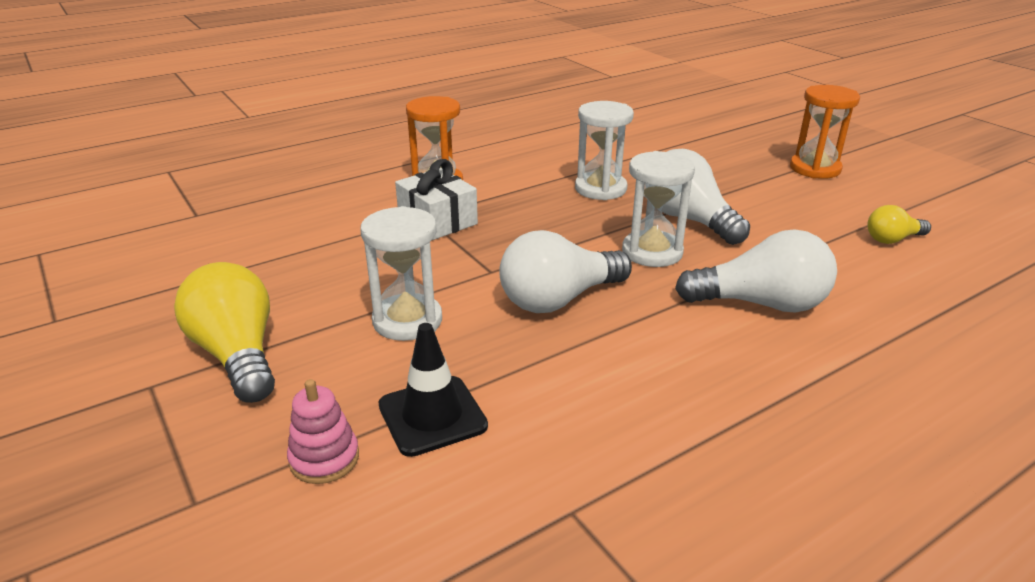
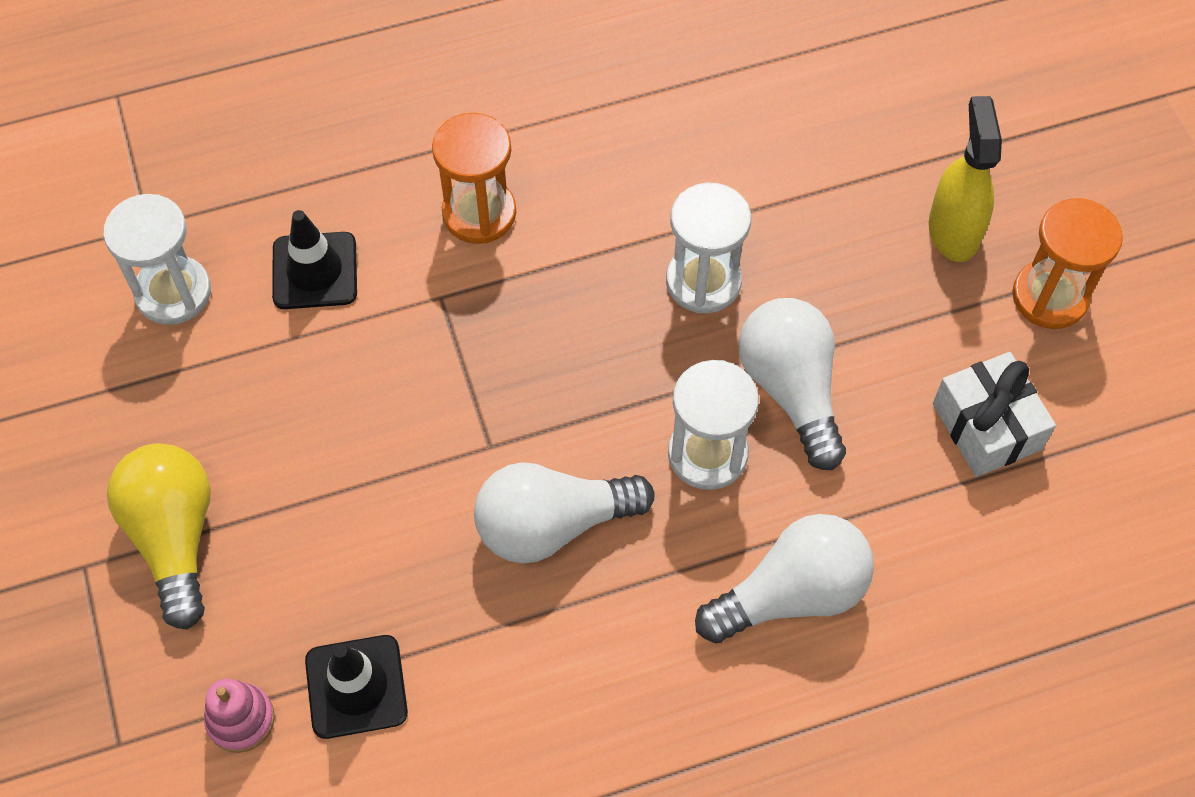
camera: 15 degrees right, 30 degrees up
(328, 217) = (315, 271): none -> black traffic cone
(407, 320) = (367, 522): white hourglass -> white hourglass (173, 292)
(437, 220) = (454, 313): white gift -> white gift (986, 426)
(738, 155) = (953, 230): none -> yellow spray bottle
(761, 304) = (791, 594): white light bulb -> white light bulb turned 45 degrees counterclockwise
(892, 239) = (1045, 503): yellow light bulb -> none

